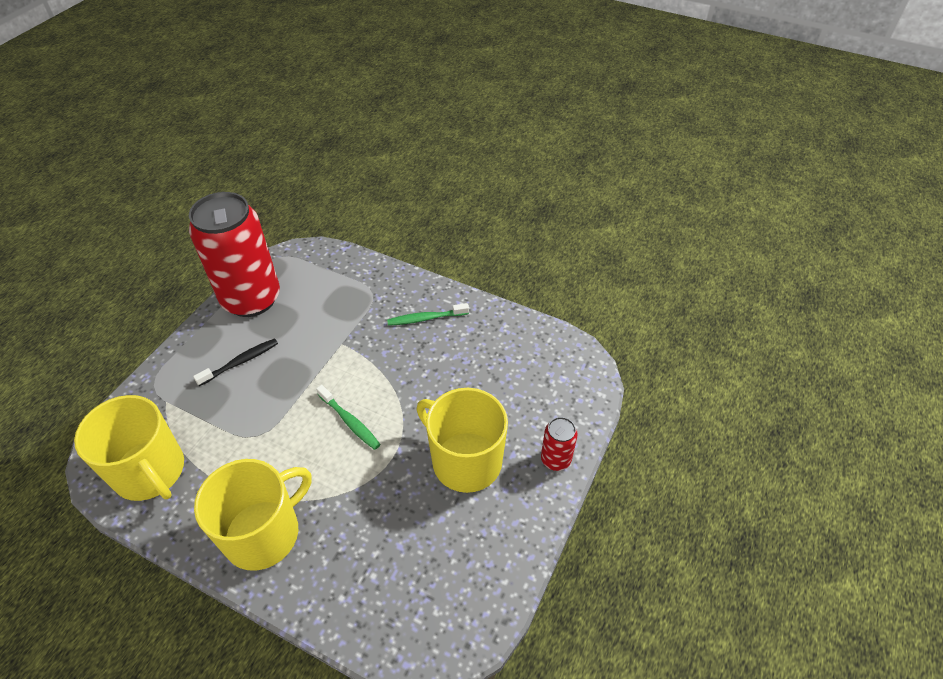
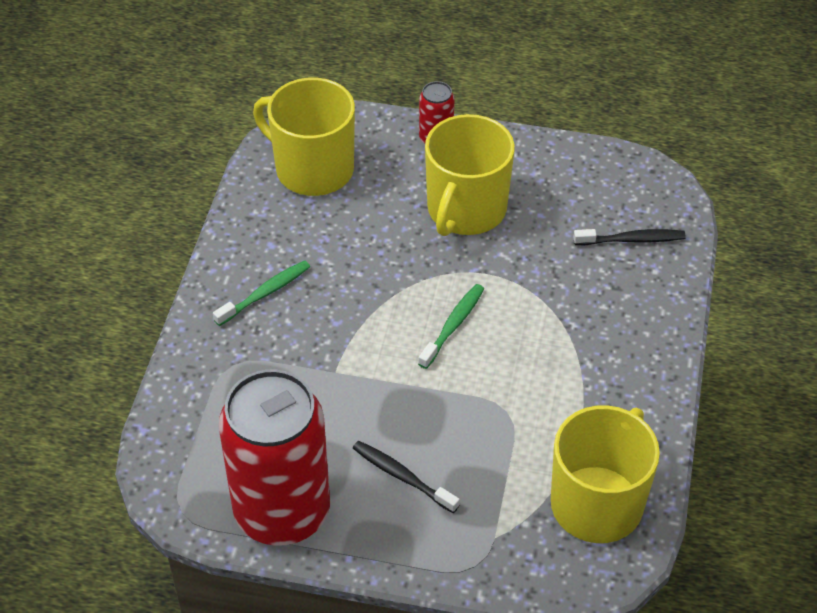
camera: 105 degrees left, 0 degrees up
(263, 533) = (621, 357): yellow mug -> yellow mug (312, 169)
(384, 589) = (632, 240): none -> black toothbrush
(426, 318) = (265, 293): green toothbrush -> green toothbrush turned 105 degrees counterclockwise

